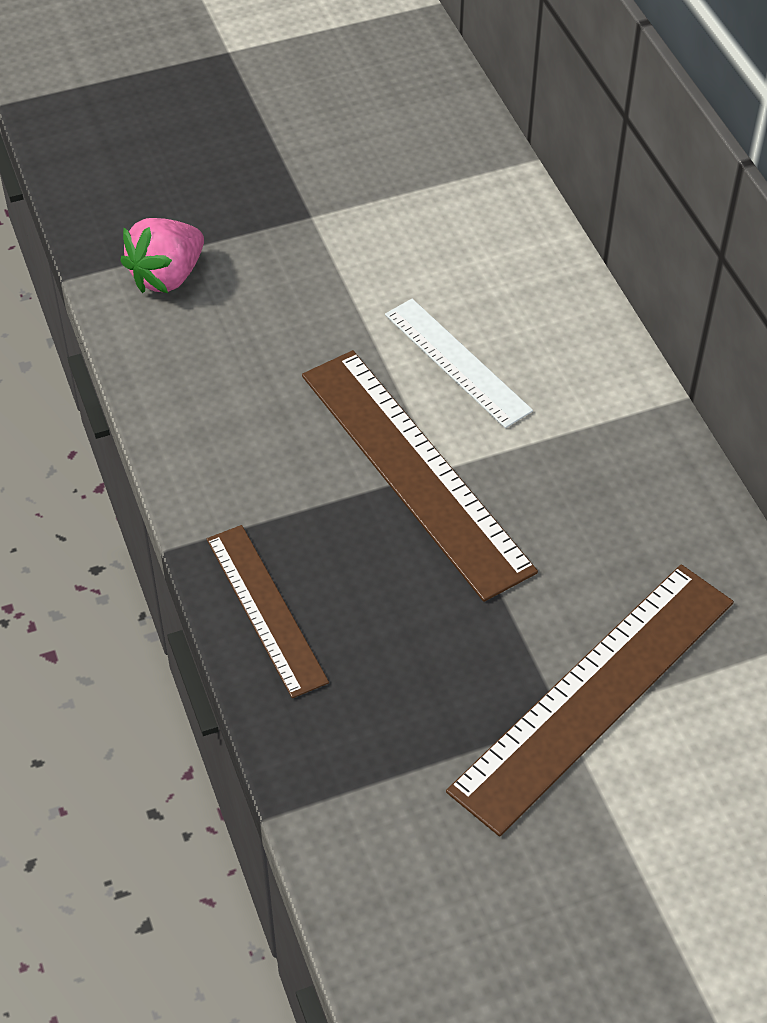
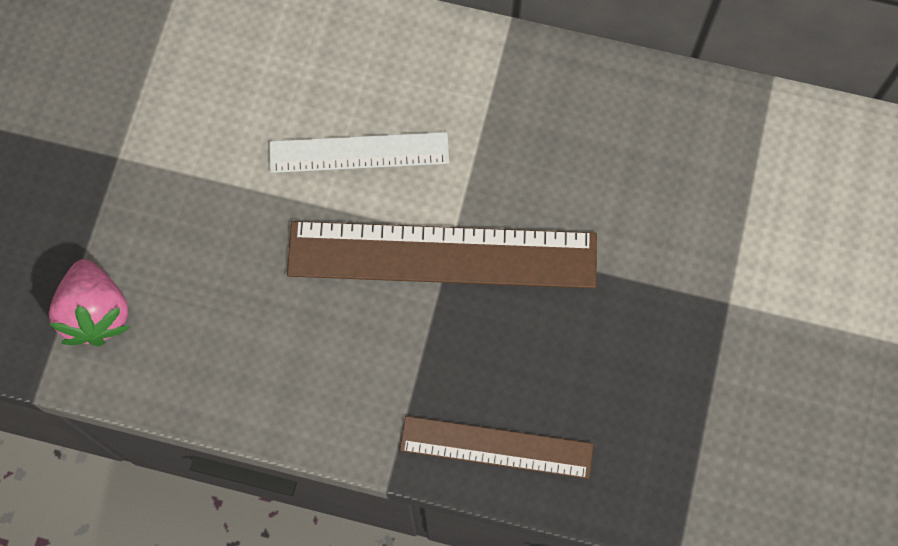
camera: 55 degrees left, 20 degrees up
(594, 694) = (722, 268): brown ruler -> none

